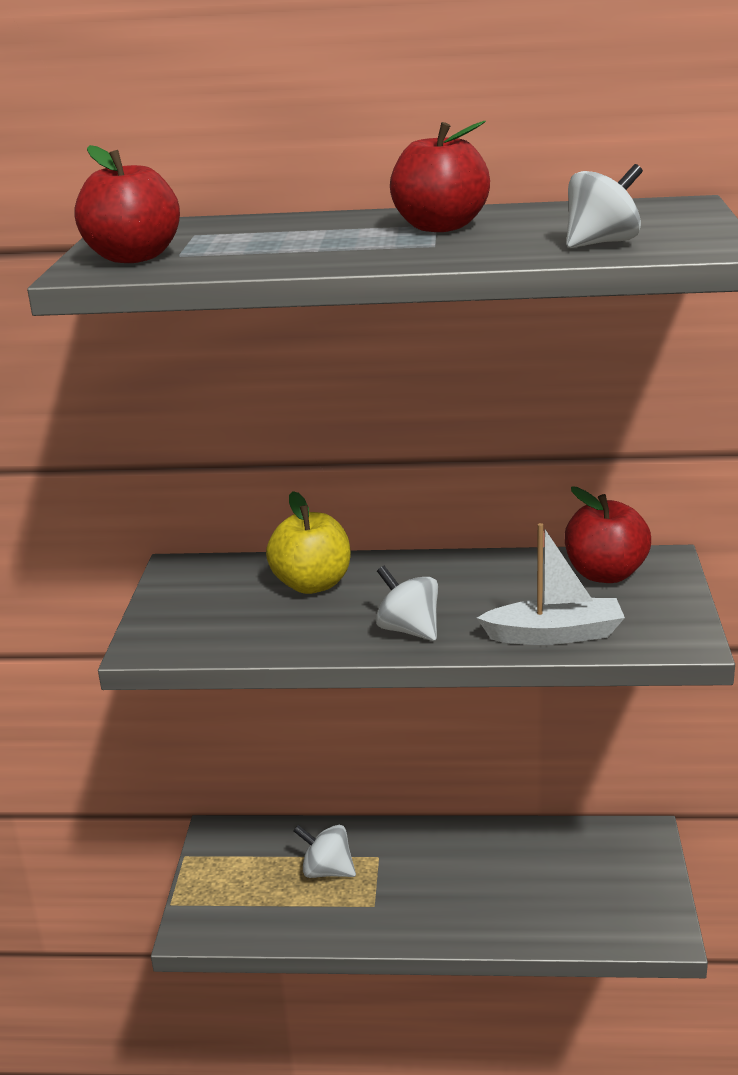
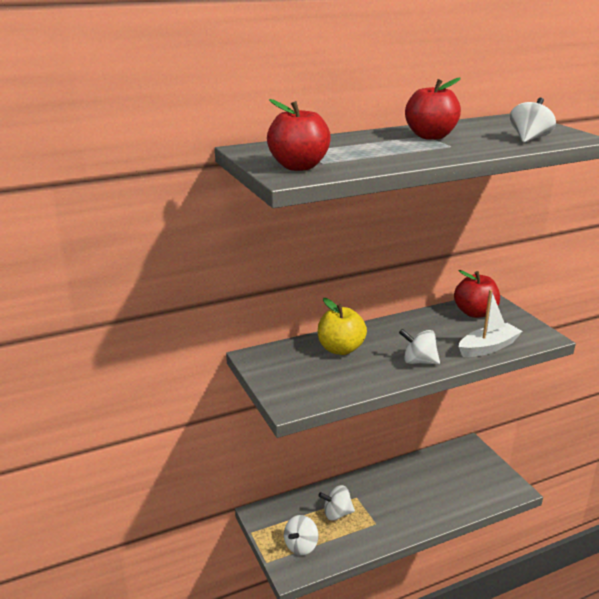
camera: 30 degrees left, 0 degrees up
(236, 899) = (301, 546): none -> white spinning top

